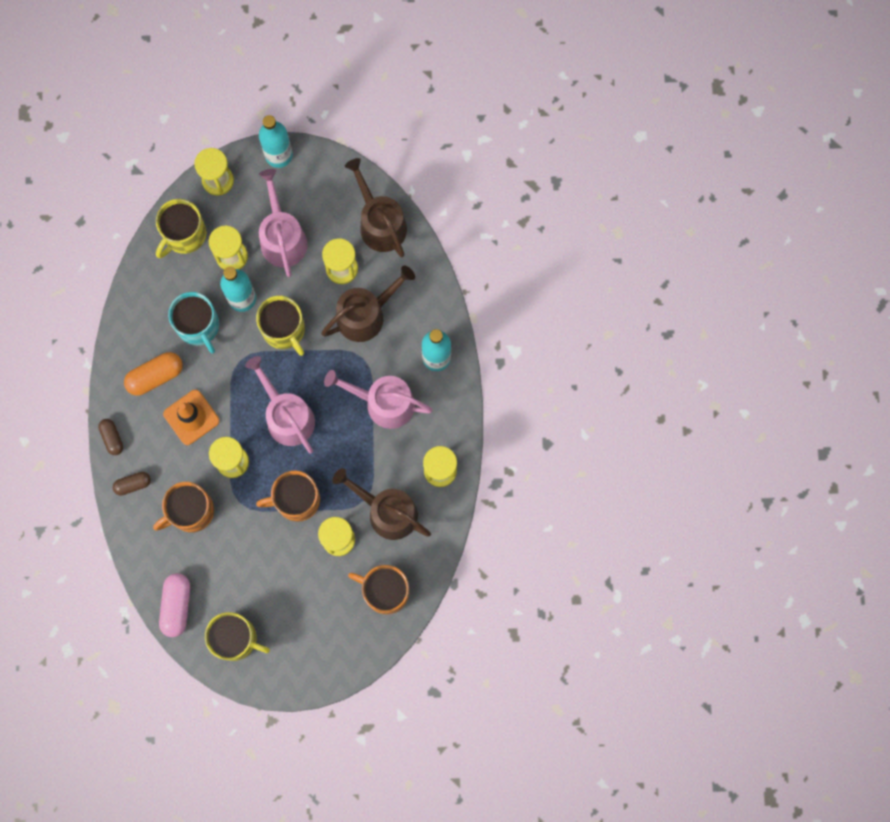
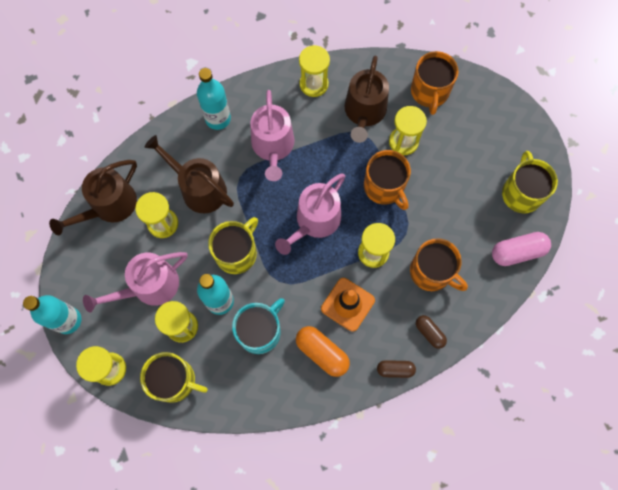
camera: 110 degrees left, 5 degrees down
(112, 438) = (395, 369): brown capsule -> brown capsule turned 45 degrees clockwise

